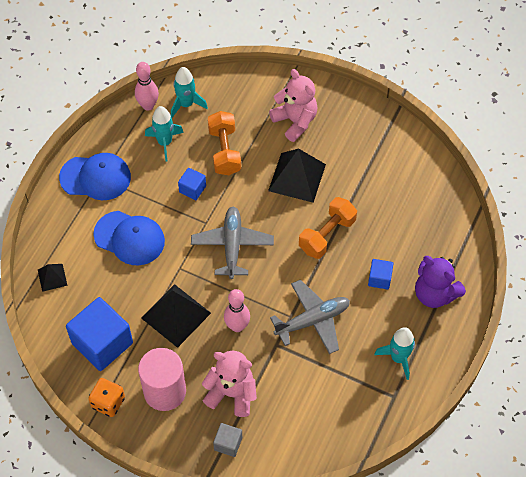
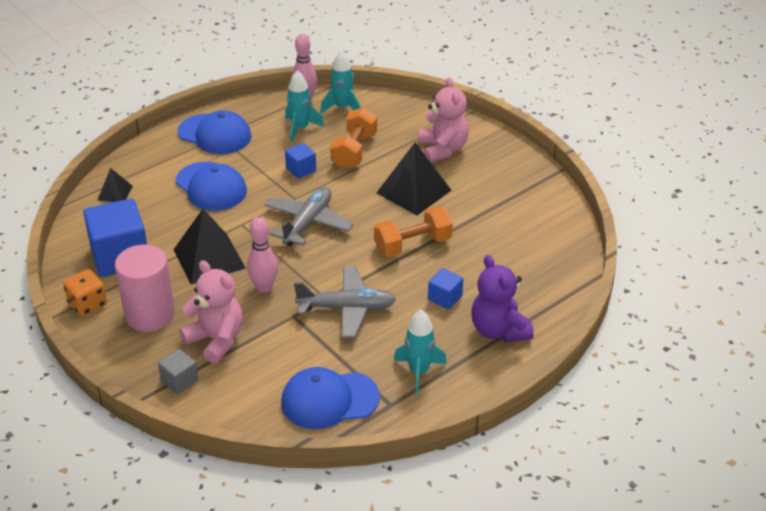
camera: 25 degrees right, 20 degrees down
(348, 412) = (329, 400): none -> blue cap

